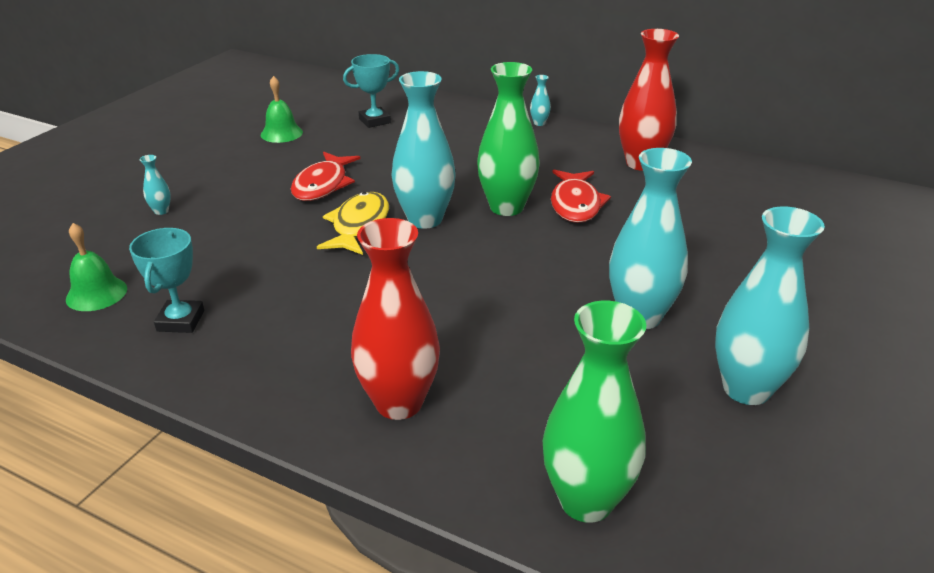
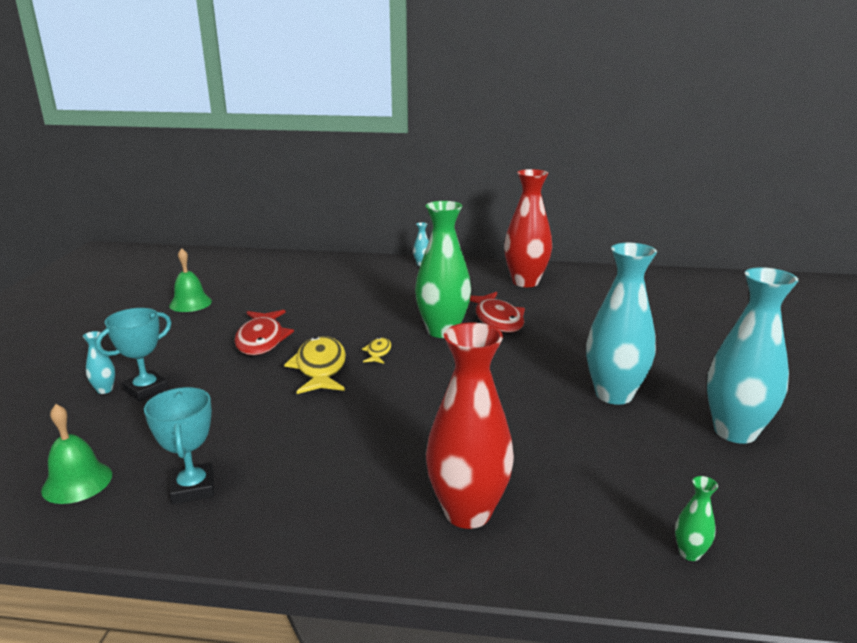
camera: 20 degrees left, 10 degrees down
(374, 121) = (275, 281): turquoise trophy -> turquoise trophy (146, 390)
(425, 219) = (378, 352): turquoise vase -> yellow fish
(586, 500) = (689, 553): green vase -> green vase, size x0.41

